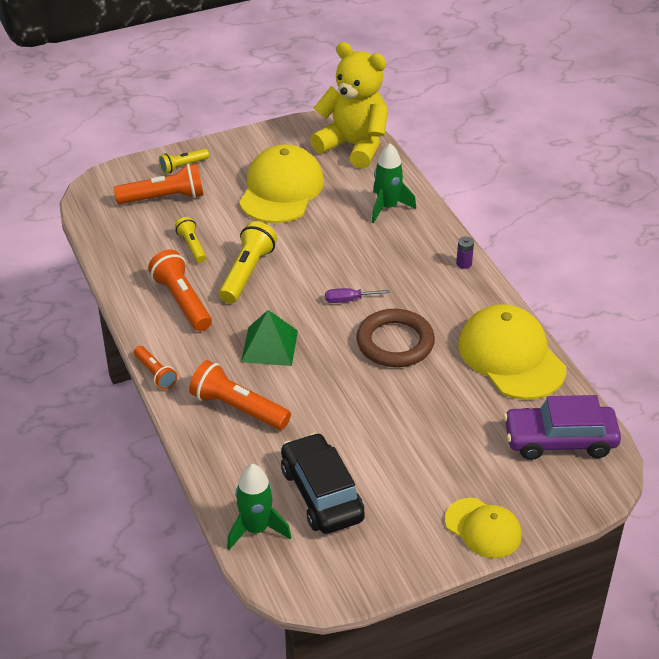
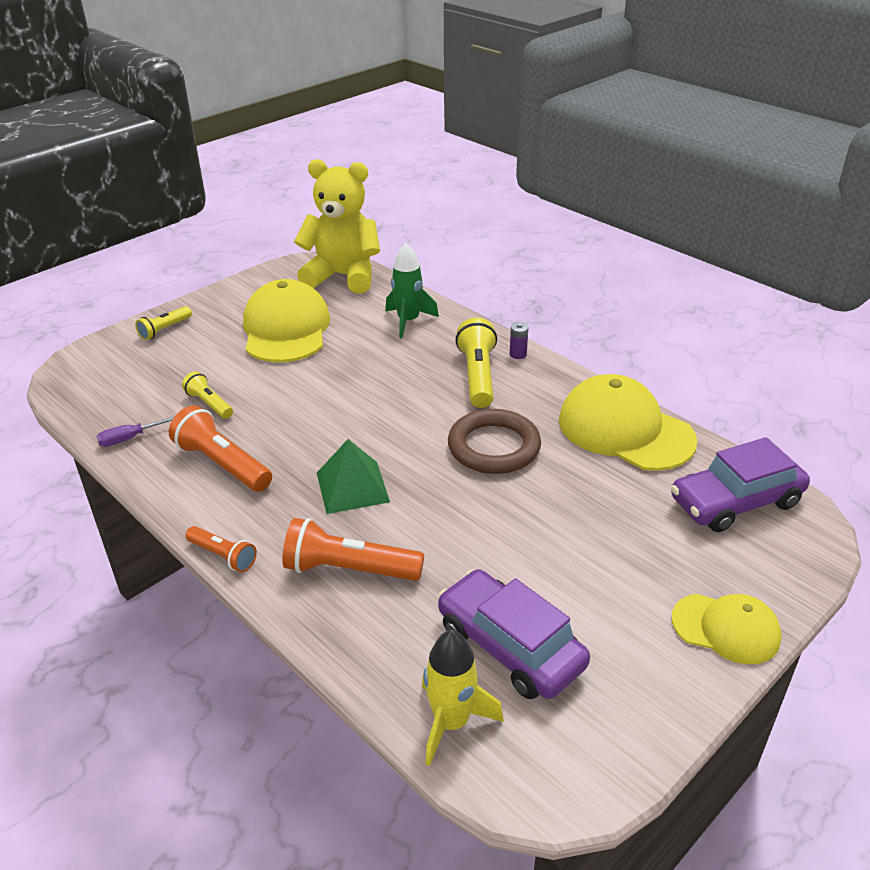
camera: 20 degrees left, 5 degrees down
(164, 198) = (155, 363): orange flashlight -> none
(247, 273) = (287, 416): yellow flashlight -> yellow flashlight (478, 376)
(256, 529) = (451, 722): green rocket -> yellow rocket
(321, 494) = (510, 646): black car -> purple car
(348, 300) = (417, 416): purple screwdriver -> purple screwdriver (128, 439)

